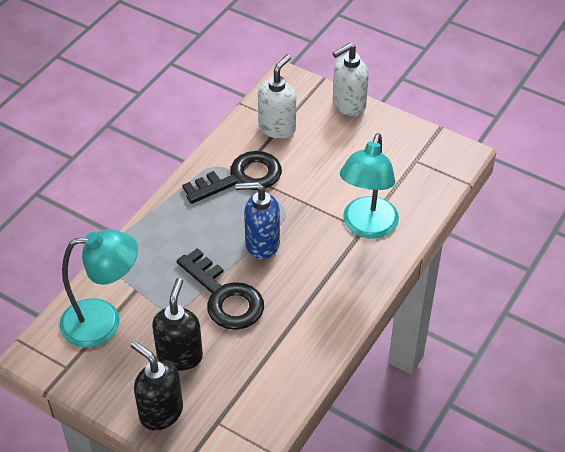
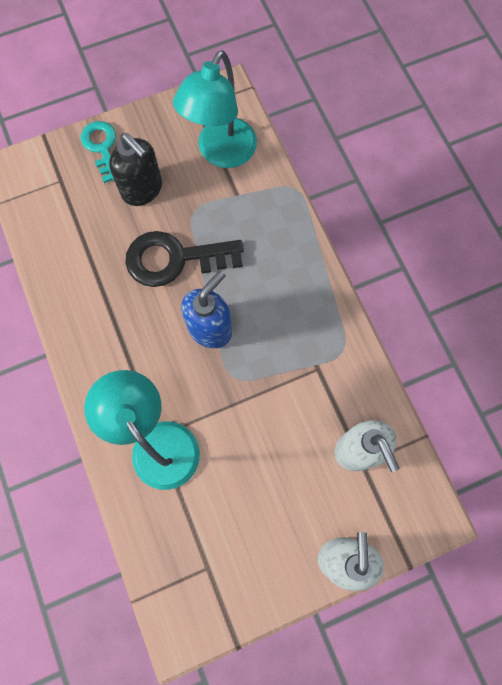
camera: 125 degrees right, 25 degrees up
(160, 412) = (102, 147): black soap dispenser -> turquoise key
(241, 178) = (309, 364): black key -> none

